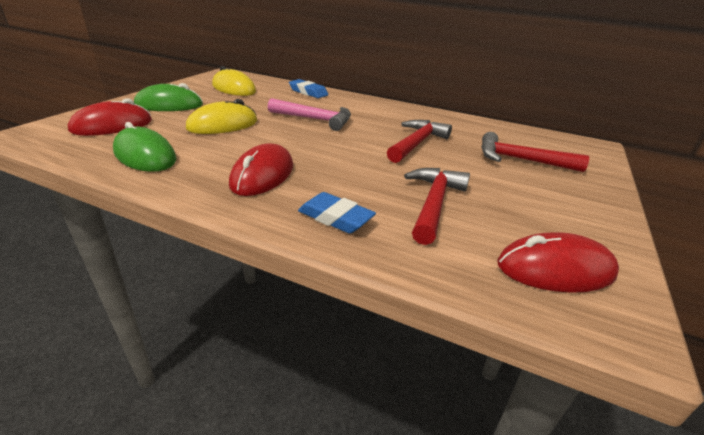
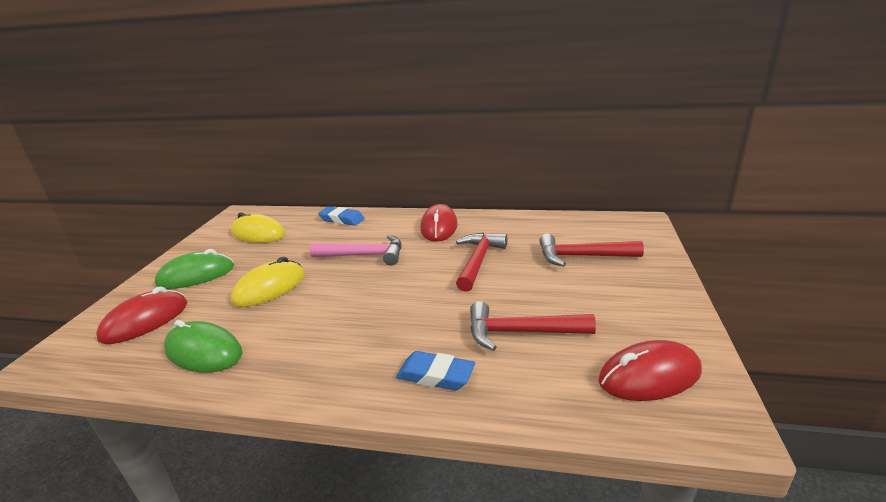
camera: 10 degrees left, 5 degrees down
(262, 175) = (341, 343): red mouse -> red mouse (439, 227)
(433, 204) = (521, 332): red hammer -> red hammer turned 90 degrees counterclockwise

